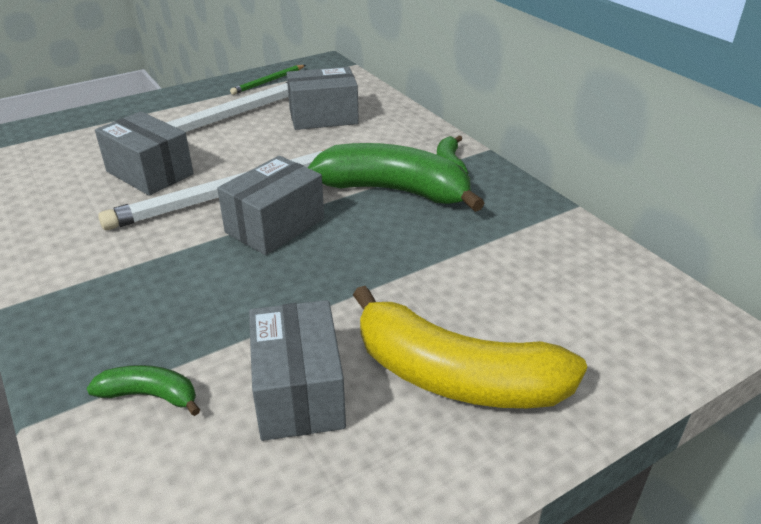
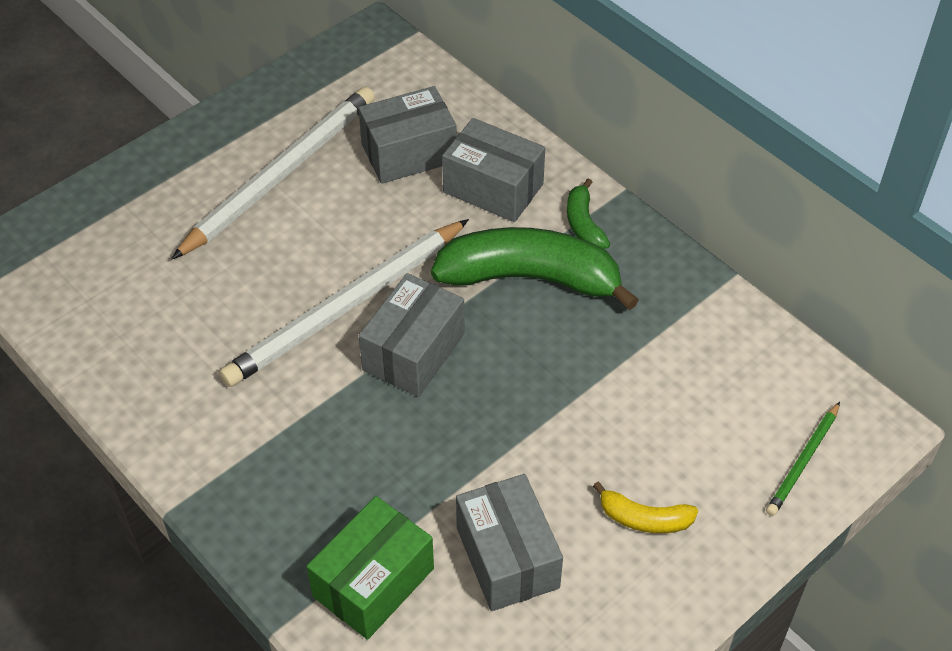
camera: 10 degrees left, 15 degrees up
(150, 173) = (235, 286): grey box -> grey box (493, 188)
(150, 395) = (373, 582): green banana -> green box
(268, 81) = (312, 86): green pencil -> green pencil (803, 461)
(455, 376) = (644, 519): yellow banana -> yellow banana, size x0.46

